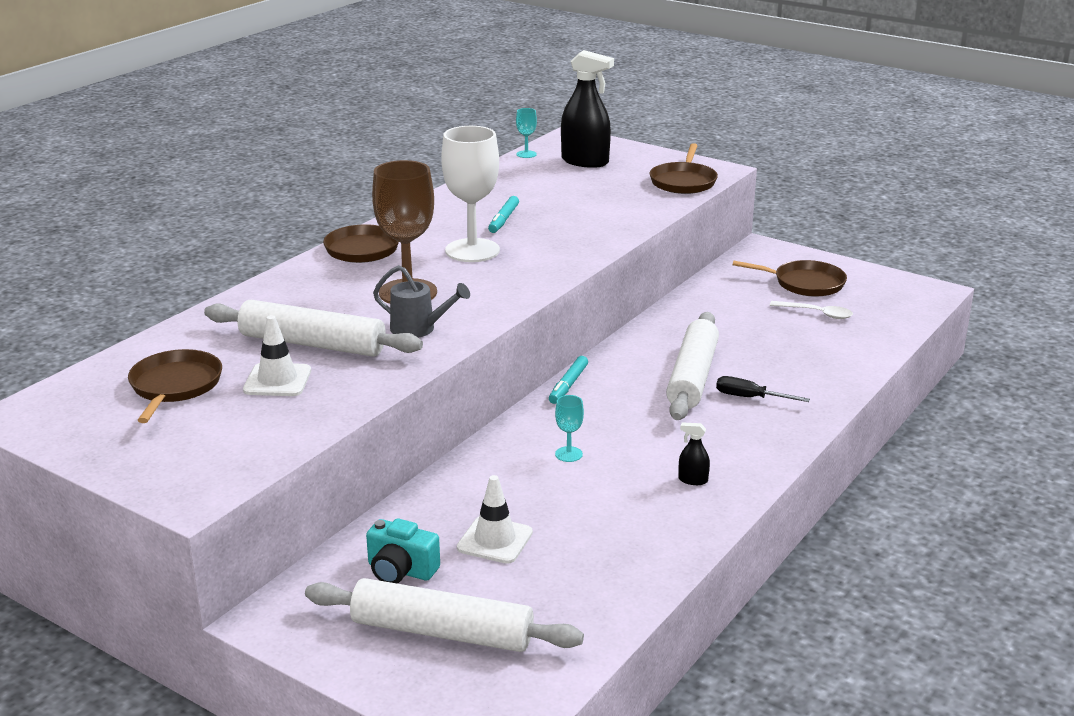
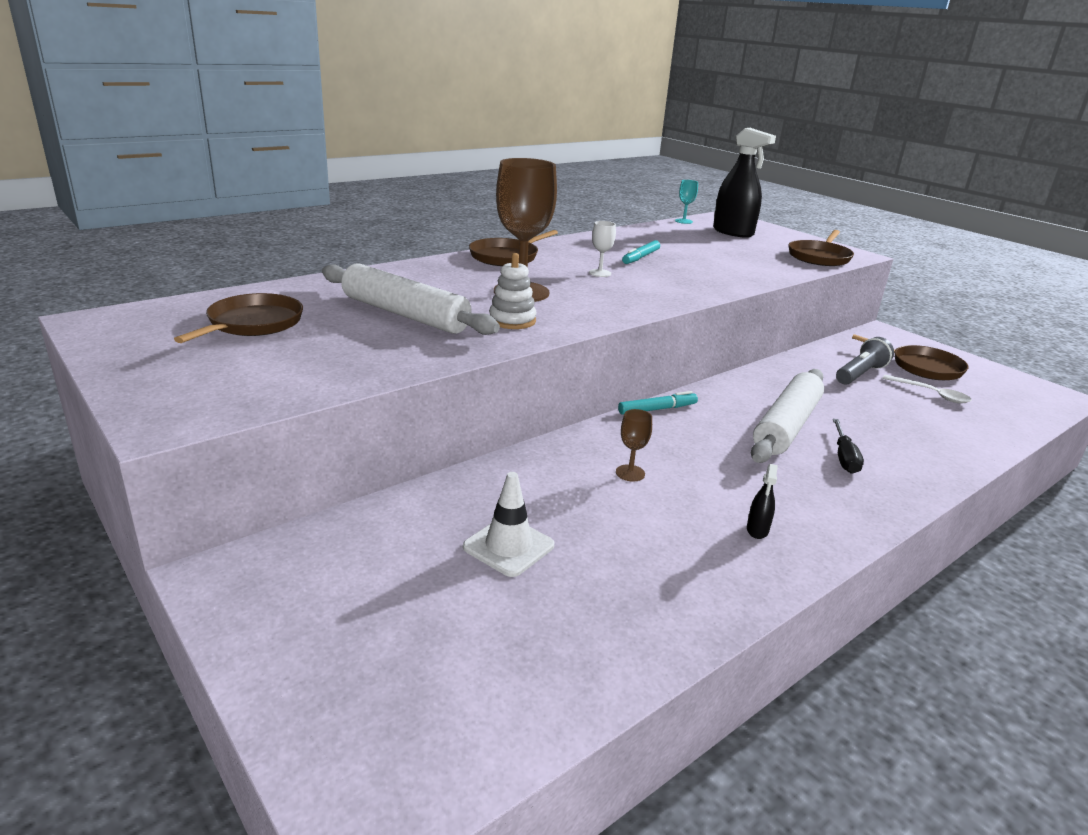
camera: 15 degrees right, 0 degrees up
(277, 380) = (347, 336): white traffic cone -> none
(401, 570) = (390, 556): turquoise camera -> none
(419, 329) = (512, 320): grey watering can -> white stacking toy
(442, 632) = (389, 644): white rolling pin -> none
(472, 250) = (600, 273): white goblet -> white goblet, size x0.44
(568, 385) = (657, 409): turquoise marker -> turquoise marker turned 150 degrees counterclockwise
(568, 454) = (630, 473): turquoise goblet -> brown goblet
(693, 480) = (757, 530): black spray bottle -> black spray bottle turned 105 degrees counterclockwise
(748, 304) = (860, 374): none -> grey flashlight
(750, 398) = (844, 457): black screwdriver -> black screwdriver turned 120 degrees counterclockwise

